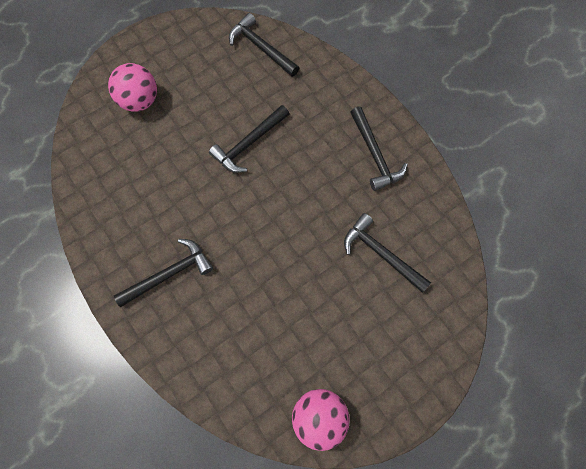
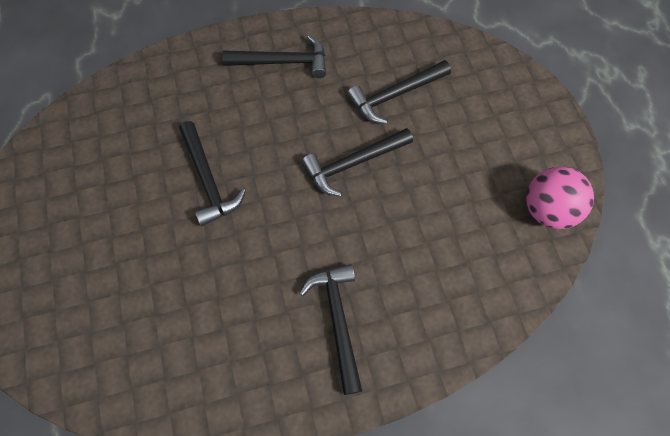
camera: 70 degrees left, 5 degrees down
(140, 101) = (78, 292): pink ball -> none
(261, 48) = (85, 127): black hammer -> black hammer (353, 164)

